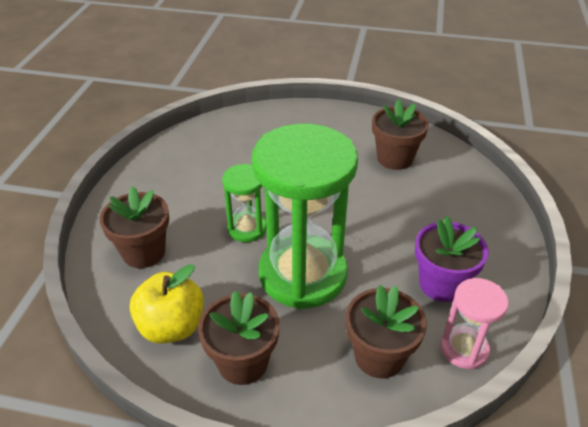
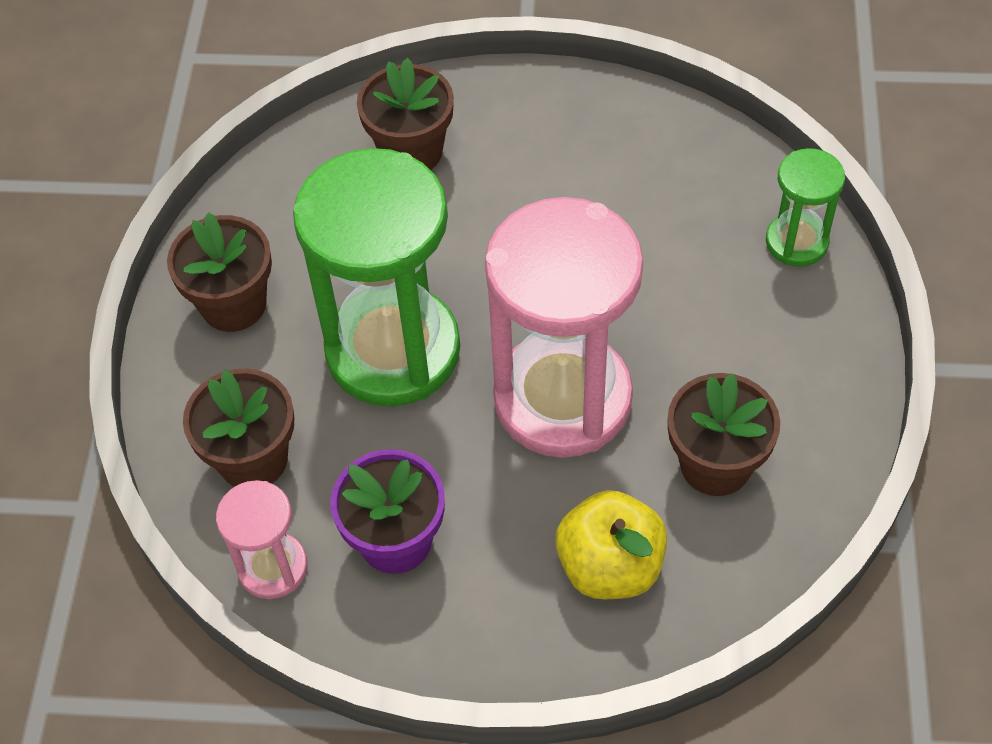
camera: 85 degrees right, 15 degrees up
(172, 326) = (283, 217): yellow apple -> yellow apple (610, 566)
(247, 228) = (480, 264): green hourglass -> green hourglass (796, 242)
(349, 205) = (562, 399): none -> pink hourglass

